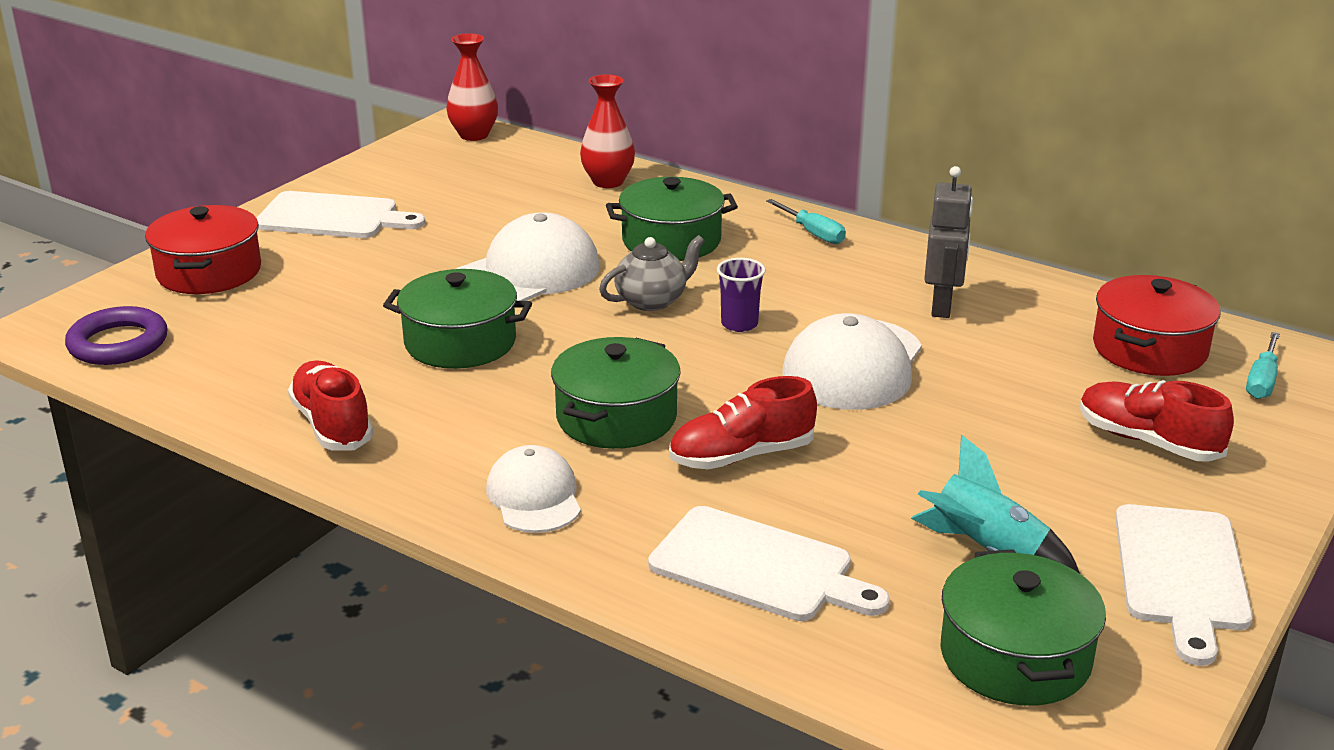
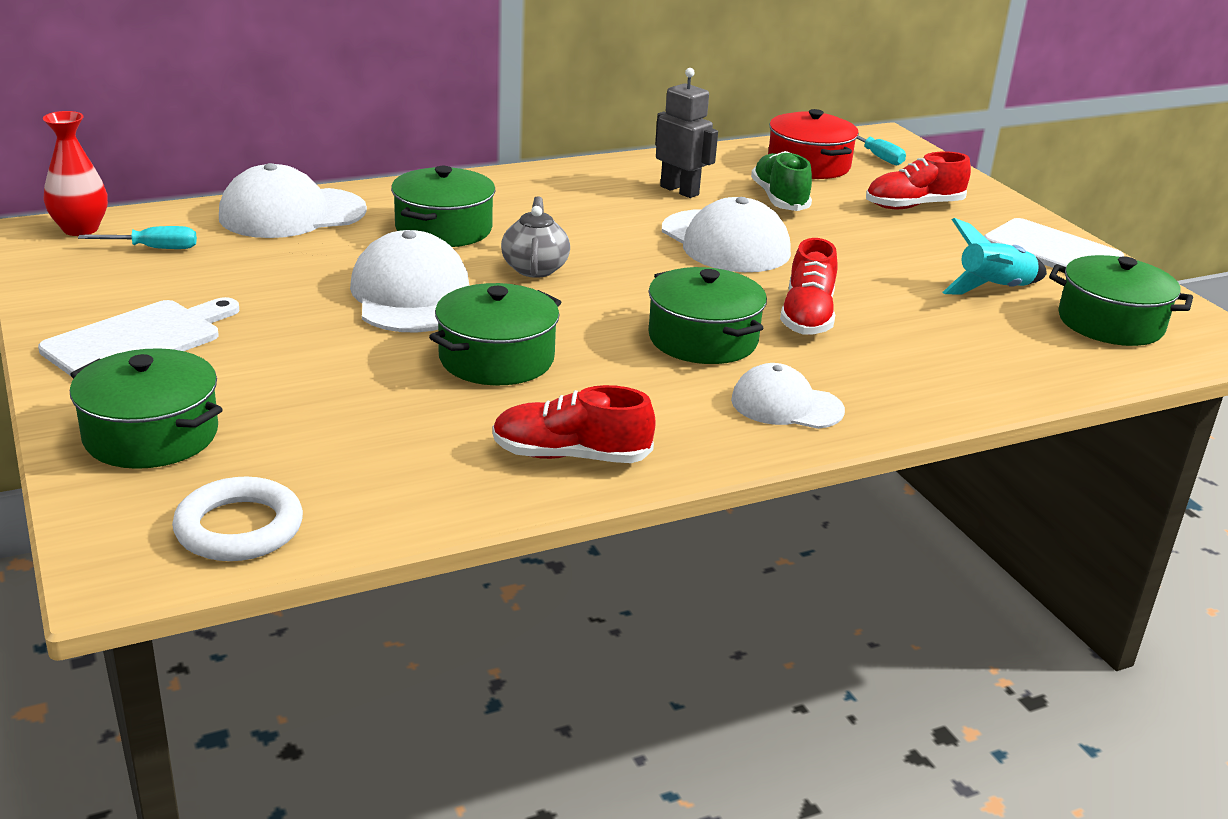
camera: 60 degrees left, 0 degrees up
(118, 343) = (239, 528): purple ring -> white ring
(209, 272) = (151, 435): red pot -> green pot
(608, 182) = (292, 214): red vase -> white cap
(739, 324) = (617, 254): purple cup -> none
(758, 567) = (954, 359): white cutting board -> none
(813, 233) = (512, 185): turquoise screwdriver -> turquoise screwdriver (155, 248)
(1017, 361) = (779, 199): none -> green shoe

